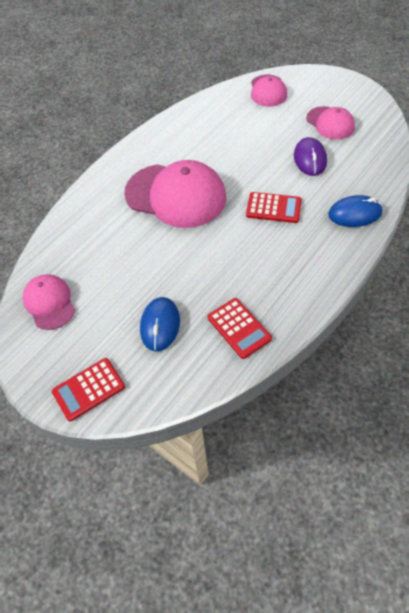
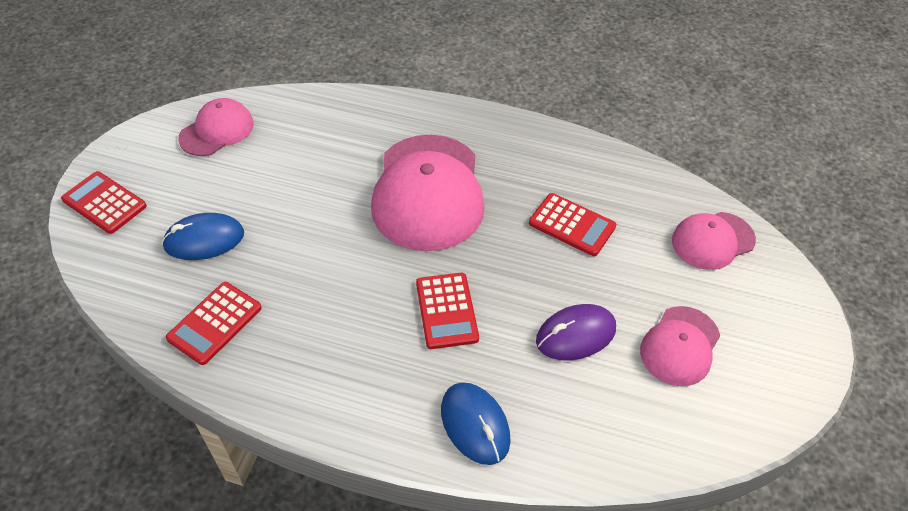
camera: 65 degrees right, 5 degrees down
(233, 139) = (572, 225): none -> red calculator

